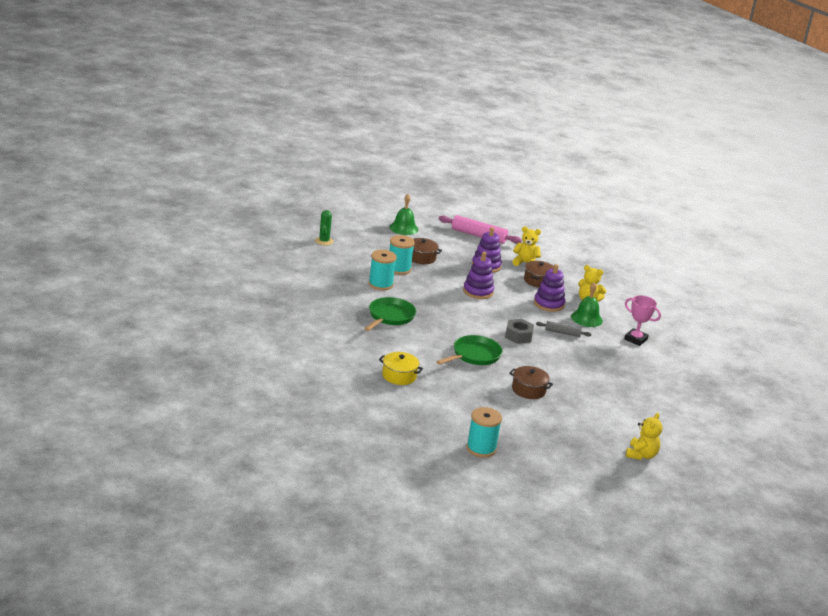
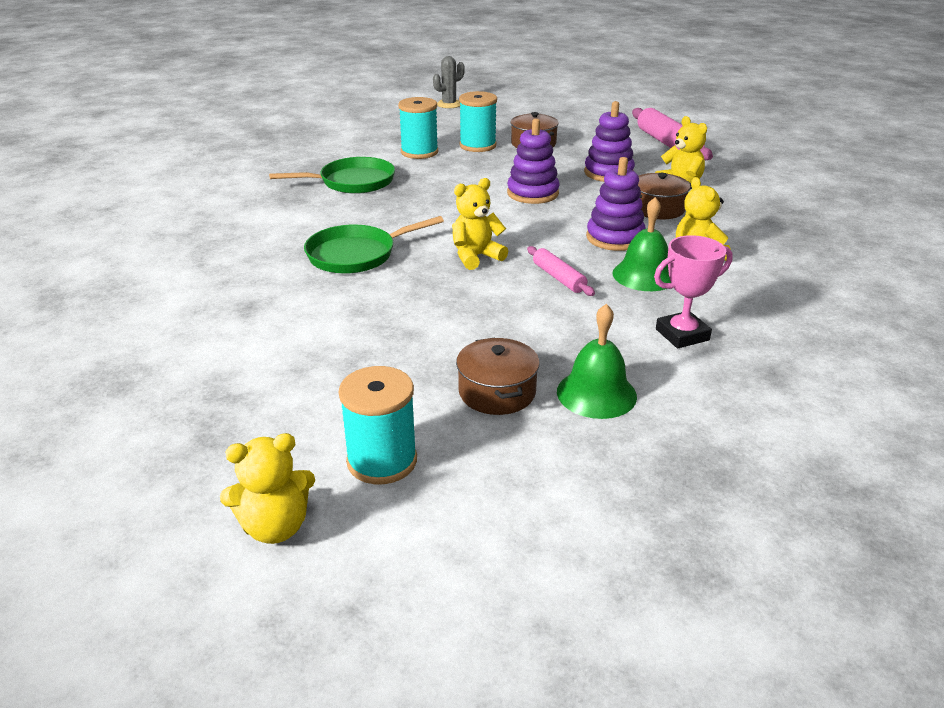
camera: 50 degrees right, 5 degrees up
(324, 241) = (449, 104): green cactus -> grey cactus
(399, 376) = (208, 239): yellow pot -> none
(403, 228) = (575, 115): green bell -> green bell (596, 393)
(474, 355) = (356, 255): green pan -> green pan turned 150 degrees clockwise
(481, 448) = (74, 366): turquoise spool -> turquoise spool (382, 461)
(518, 336) = (476, 257): grey nut -> yellow teddy bear
(528, 390) = (329, 326): brown pot -> brown pot (497, 392)
(562, 333) = (559, 278): grey rolling pin -> pink rolling pin
(635, 339) = (682, 335): pink trophy -> pink trophy turned 75 degrees clockwise

